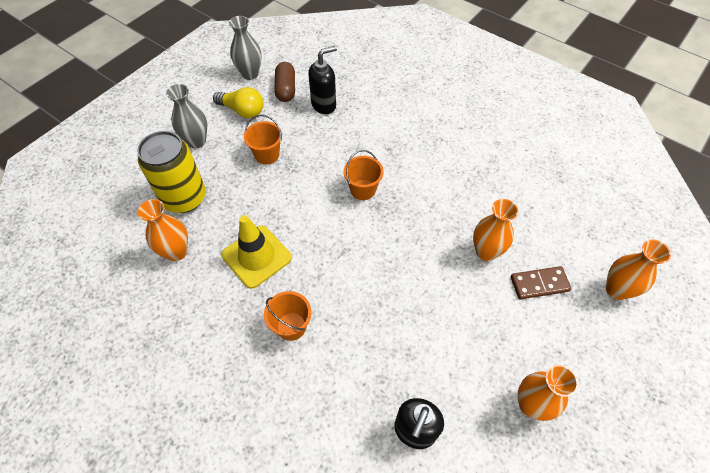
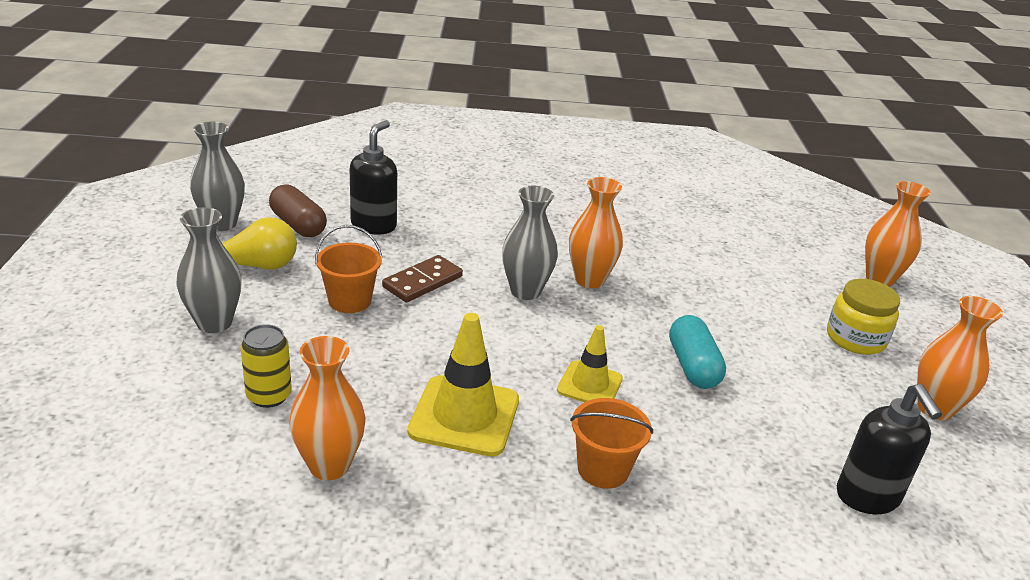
camera: 40 degrees left, 25 degrees down
(184, 198) = (269, 396): yellow can -> yellow can, size x0.52
(336, 271) = (589, 384): none -> yellow traffic cone
(363, 189) = (525, 291): orange bucket -> grey vase
(406, 290) = (692, 366): none -> turquoise capsule
(486, 252) = (730, 296): orange vase -> orange vase (589, 280)
(537, 326) = (855, 338): none -> yellow jar
(539, 284) = (812, 302): brown domino -> brown domino (422, 282)

